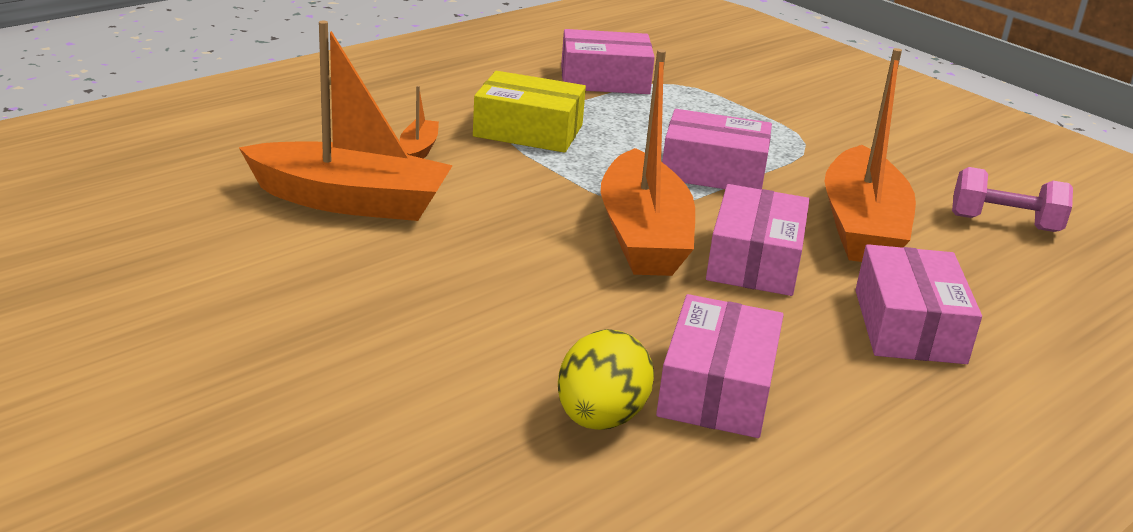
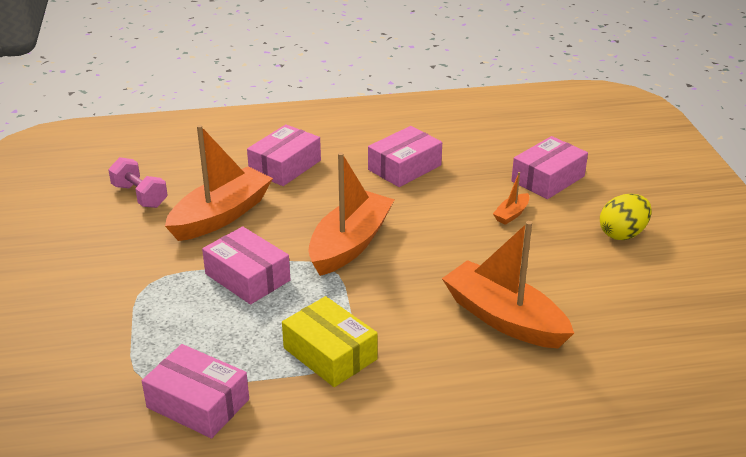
camera: 145 degrees left, 5 degrees up
(419, 150) = (427, 356): orange boat -> orange boat (511, 214)
(600, 418) = (464, 171): yellow egg -> yellow egg (622, 234)
(754, 261) = (309, 214): pink box -> pink box (548, 179)

